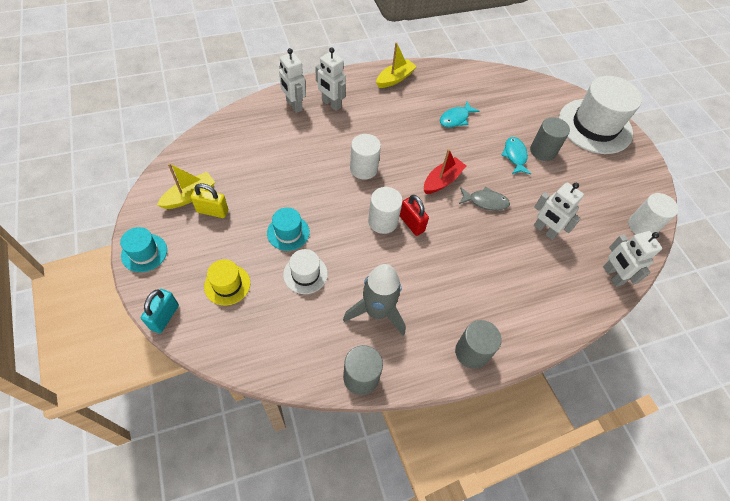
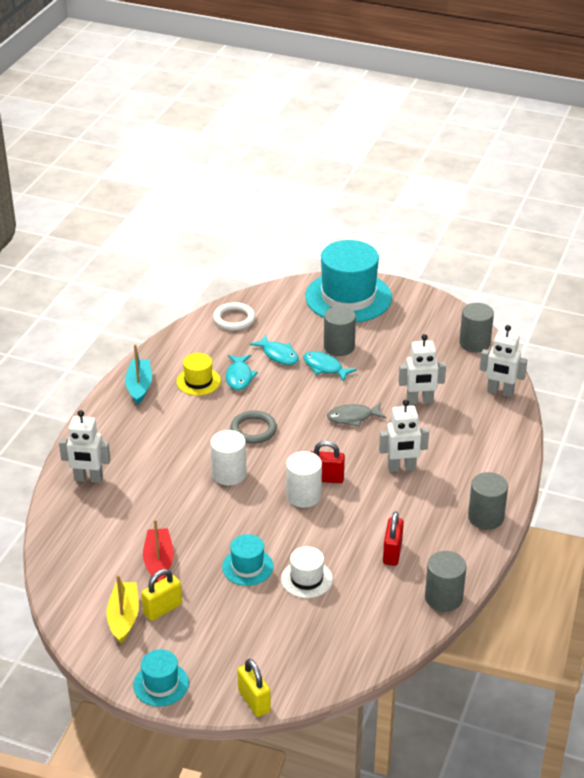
camera: 45 degrees left, 20 degrees down
(164, 317) = (254, 701): turquoise padlock -> yellow padlock
(227, 284) = (263, 639): yellow hat -> yellow hat (198, 381)
(331, 104) = (119, 451): white robot -> white robot (401, 468)
(377, 311) = (392, 553): grey rocket -> red padlock
(395, 79) = (139, 386): yellow boat -> turquoise boat
(416, 156) = (253, 430): none -> grey ring
(442, 181) = (300, 430): red boat -> red boat (159, 562)
(485, 201) = (353, 417): grey fish -> grey fish turned 150 degrees counterclockwise
(498, 125) = (278, 355): none -> turquoise fish
(503, 84) = (234, 319): none -> white ring
(595, 126) = (348, 297): white hat -> turquoise hat
(642, 226) = (474, 343): white cylinder -> grey cylinder

